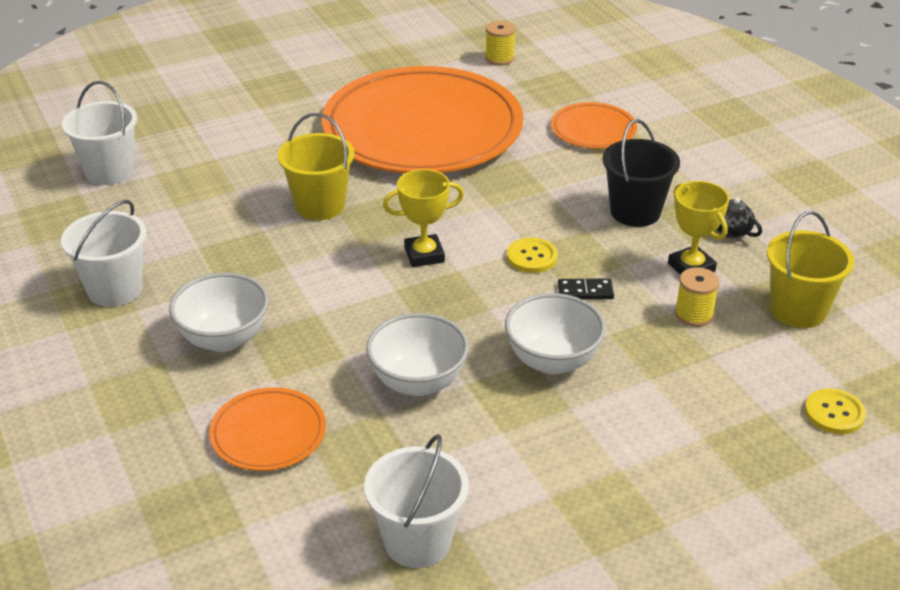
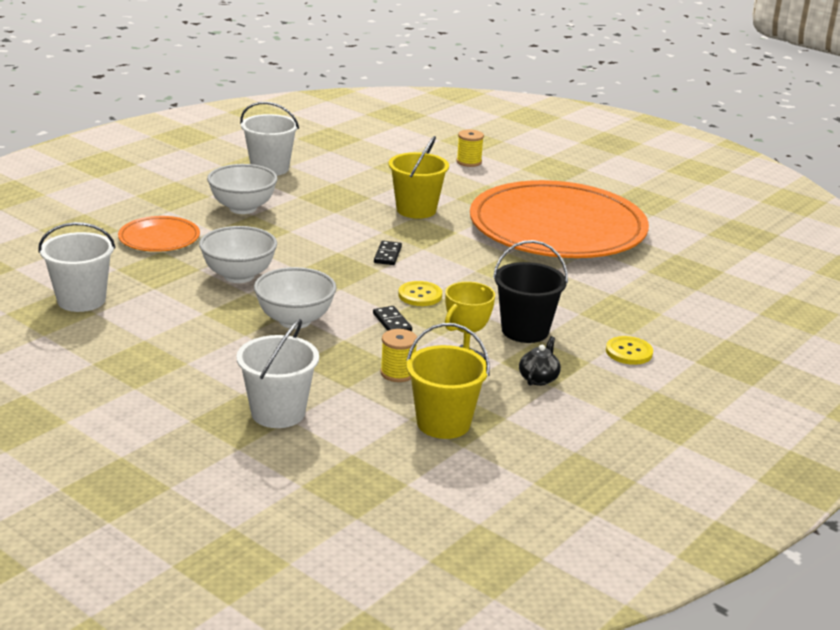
camera: 65 degrees right, 10 degrees down
(109, 171) = (393, 141): white bucket -> white bucket (278, 413)
(424, 255) = (387, 255): yellow trophy -> black domino
(499, 58) = (705, 241): yellow spool -> yellow spool (469, 162)
(593, 129) = (636, 297): orange plate -> none
(834, 413) = (308, 452): yellow button -> yellow button (629, 352)

